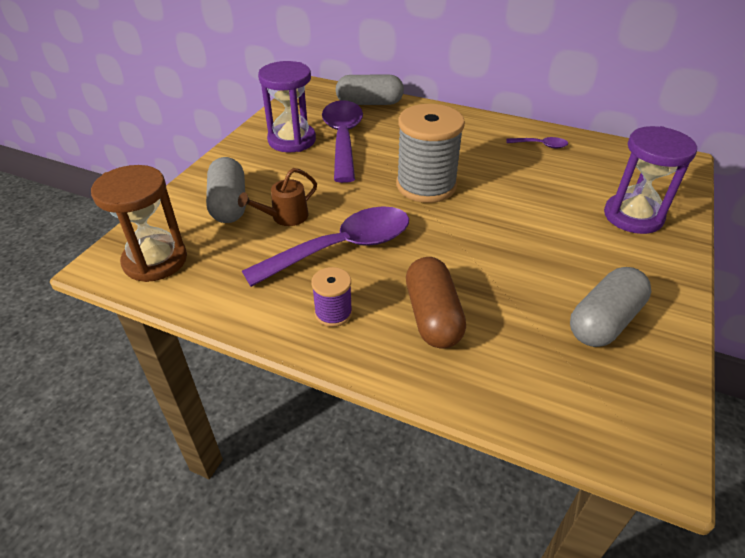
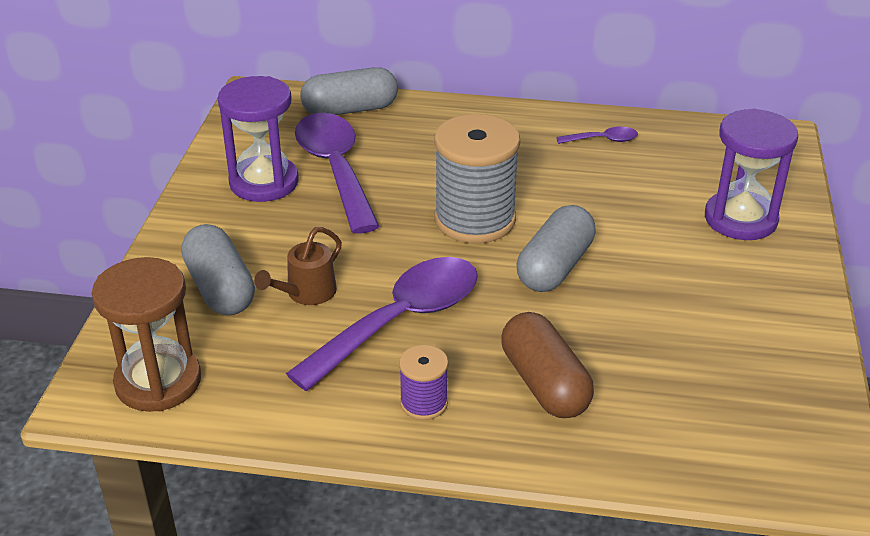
camera: 15 degrees left, 5 degrees down
(604, 321) = (740, 352): grey capsule -> grey capsule (555, 267)

